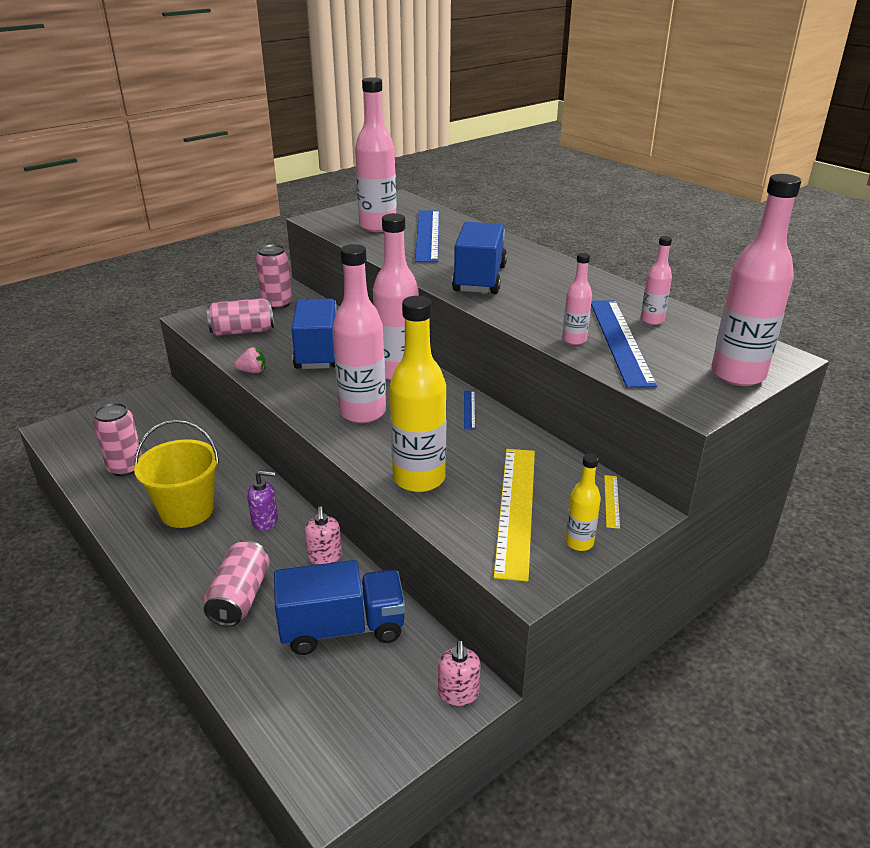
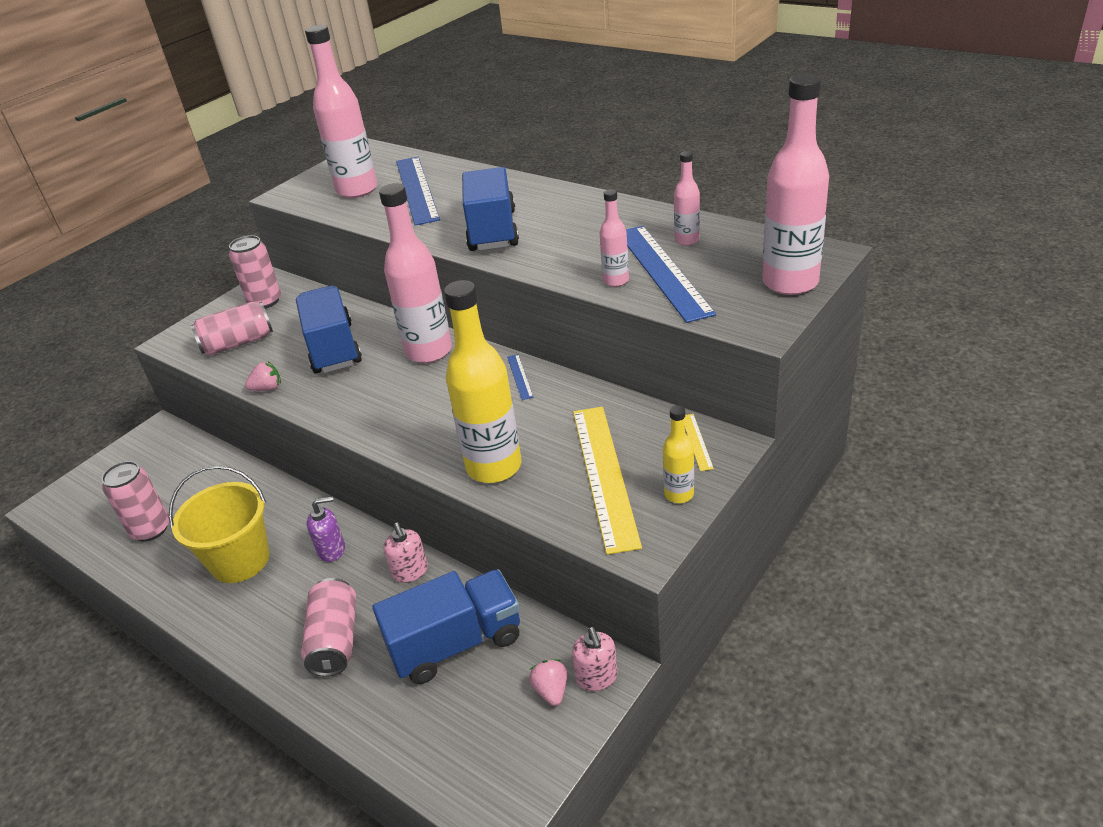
camera: 10 degrees left, 5 degrees up
(362, 412) = (407, 407): pink bottle -> none
(413, 693) = (551, 690): none -> pink strawberry

